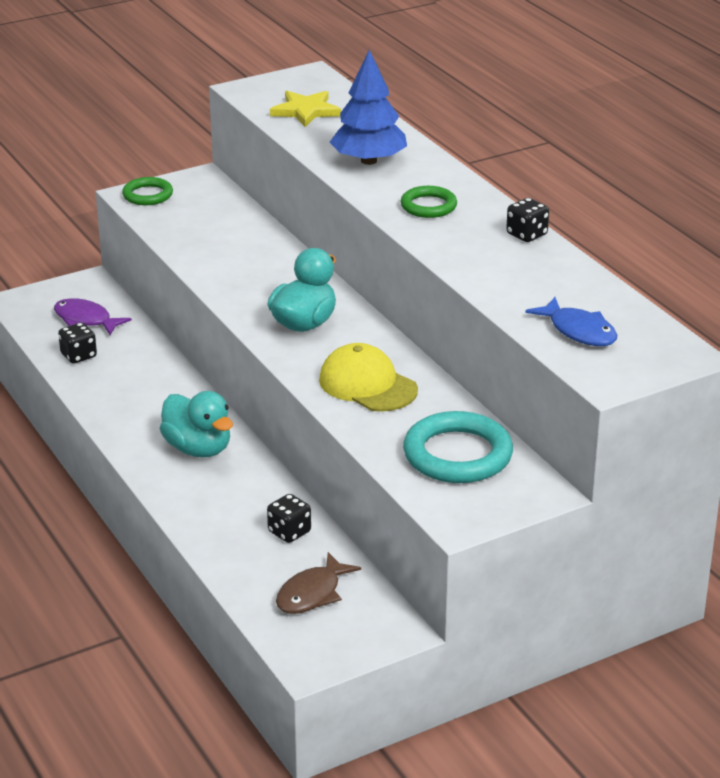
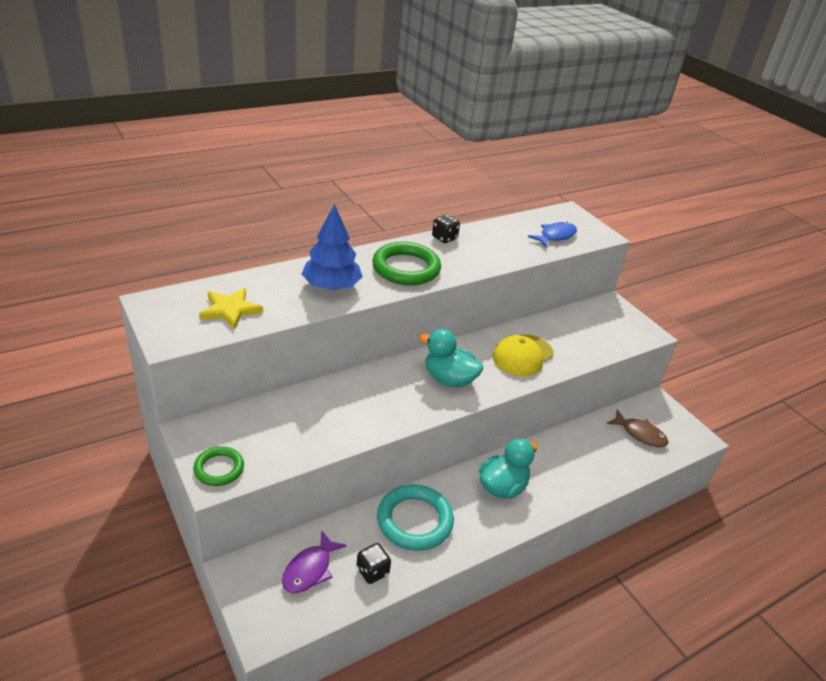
camera: 95 degrees left, 5 degrees up
(289, 532) = (585, 442): black dice -> none
(428, 206) = (406, 268): green ring -> green ring, size x1.73
(457, 455) = (588, 327): turquoise ring -> turquoise ring (414, 521)

